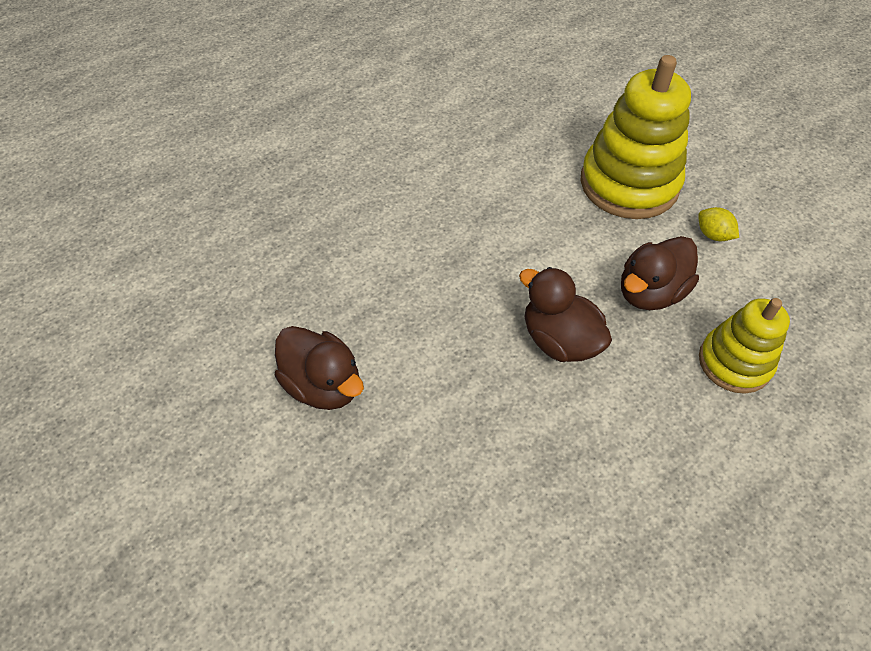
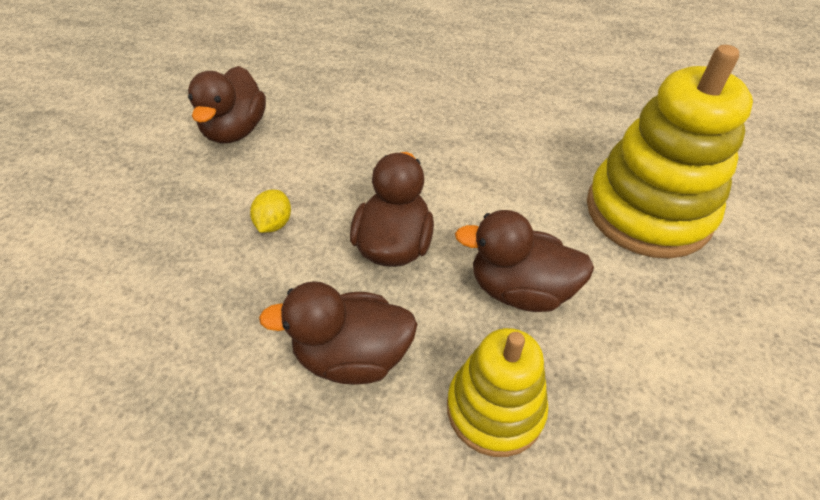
camera: 55 degrees right, 5 degrees down
(648, 420) = (352, 356): none -> brown duck
(713, 235) = (662, 312): yellow lemon -> yellow lemon (274, 224)

